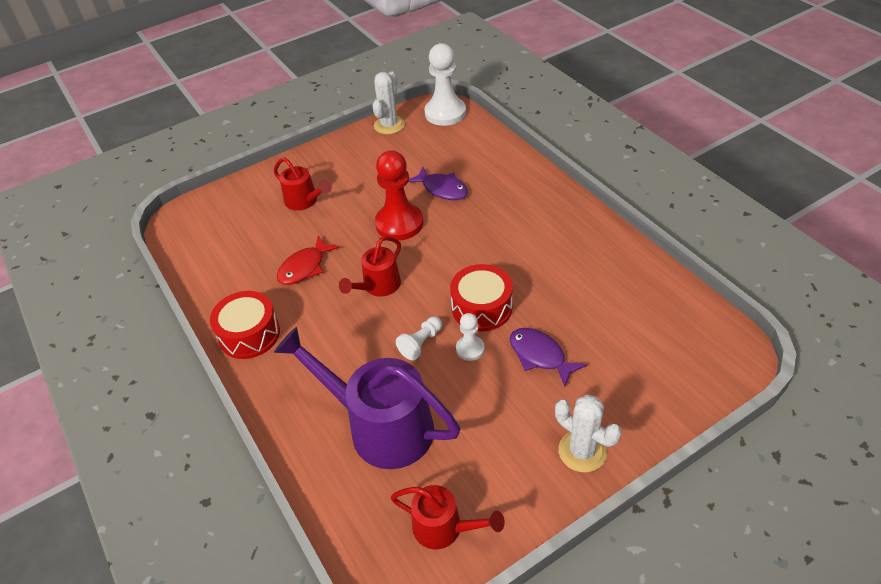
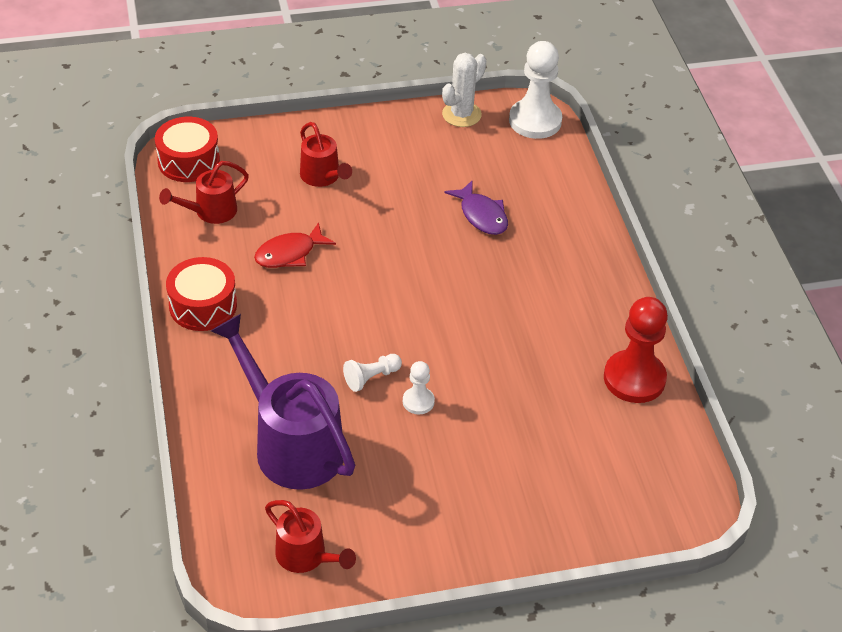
camera: 15 degrees right, 0 degrees up
(378, 287) = (356, 302): red watering can -> red watering can (210, 212)
(399, 223) = (413, 239): red pawn -> red pawn (634, 378)
(482, 307) = (453, 363): red drum -> red drum (188, 161)
(540, 356) = (486, 434): purple fish -> none
(582, 451) = (475, 539): white cactus -> none

